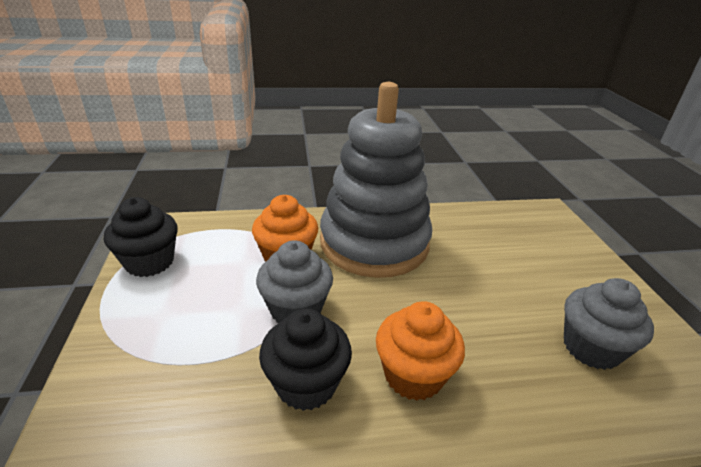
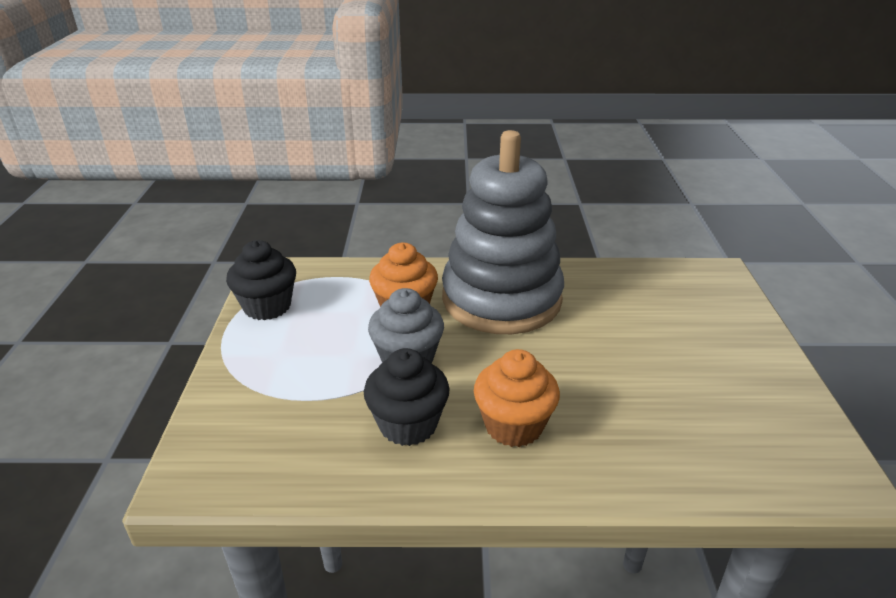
camera: 10 degrees right, 0 degrees up
(591, 348) = (711, 416): grey cupcake -> none

